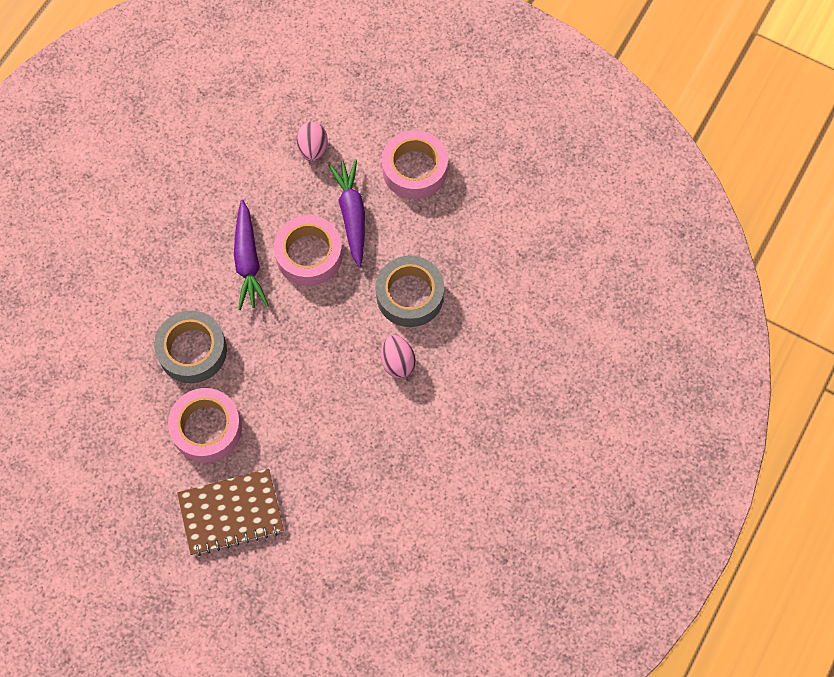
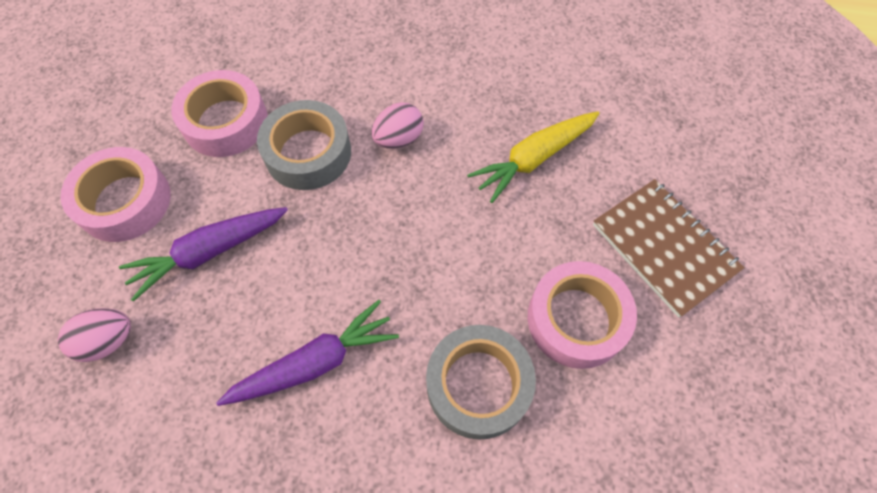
camera: 110 degrees left, 5 degrees down
(309, 255) = (283, 284): pink tape -> pink tape (225, 122)
(340, 454) = (534, 159): none -> yellow carrot

